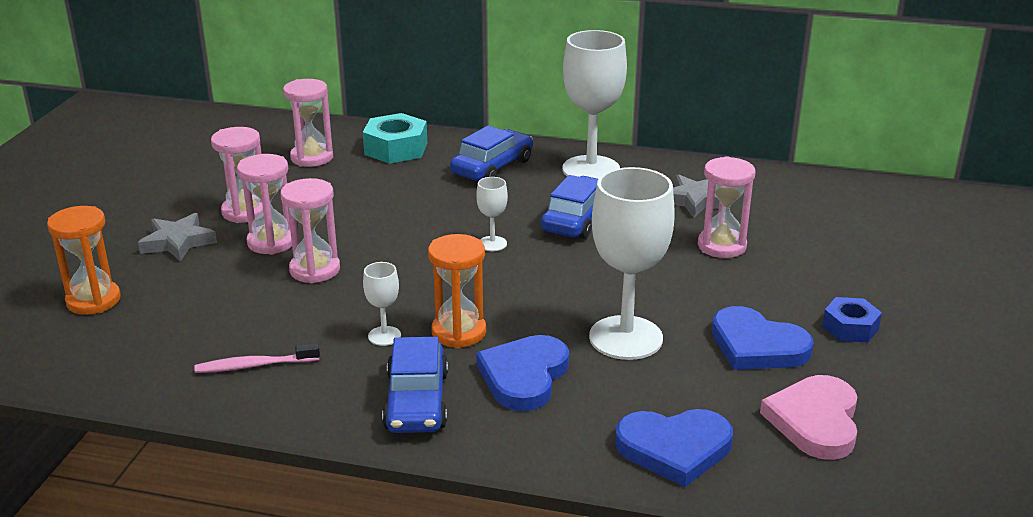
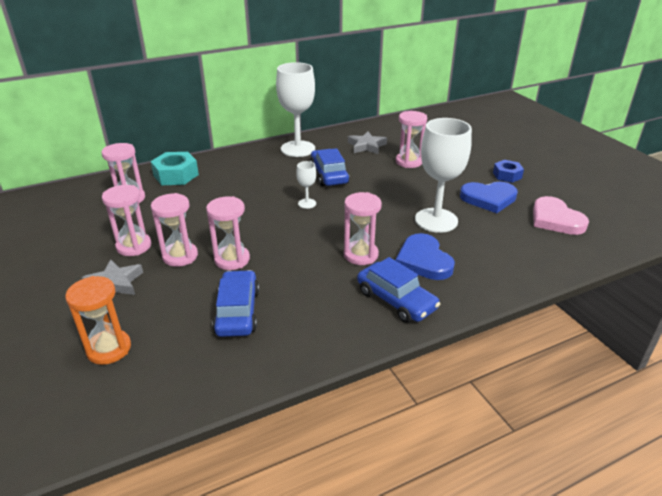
camera: 40 degrees left, 5 degrees up
(254, 365) = (281, 330): pink toothbrush -> none
(384, 336) = (327, 276): white goblet -> none
(459, 332) = (360, 255): orange hourglass -> pink hourglass
(492, 167) = (246, 165): blue car -> blue car (237, 311)
(674, 448) = (530, 259): blue heart -> none

